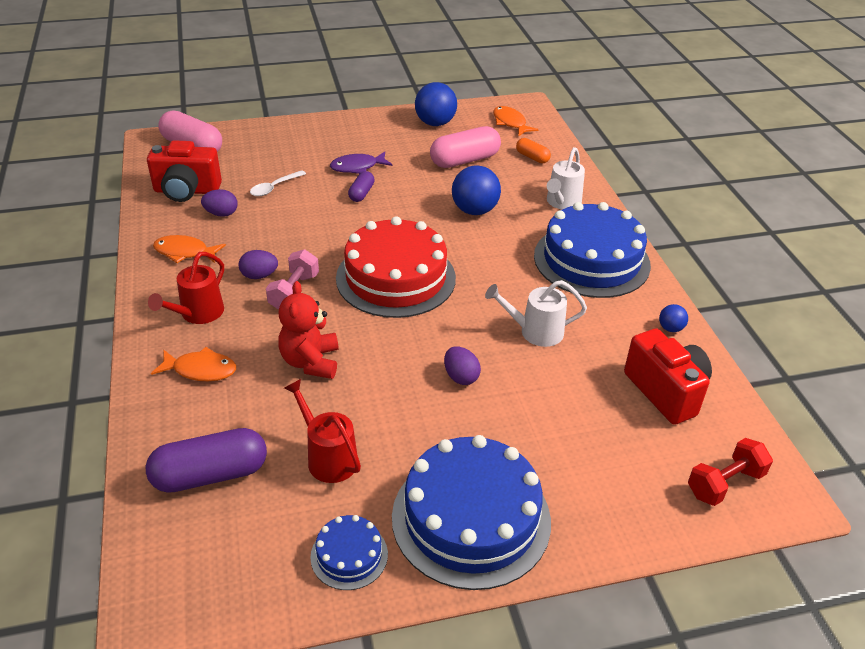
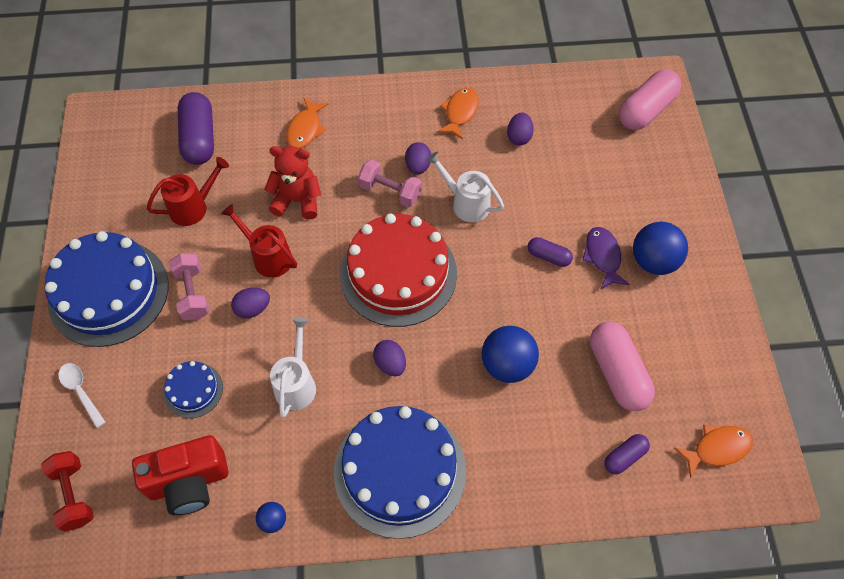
camera: 100 degrees right, 20 degrees up
(186, 191) = (560, 109): red camera -> none
(197, 314) = (372, 125): red watering can -> red watering can (268, 256)
(274, 188) = (563, 179): white spoon -> white spoon (81, 391)
(349, 555) = (105, 214): blue cake -> blue cake (193, 390)
(435, 123) = (710, 352): blue ball -> blue ball (653, 261)
(454, 432) = (193, 294): none -> pink dumbbell
(494, 274) = (390, 364): none -> purple egg
(532, 157) = (624, 457): orange capsule -> purple capsule
(562, 203) = (516, 468): white watering can -> white watering can (465, 203)

